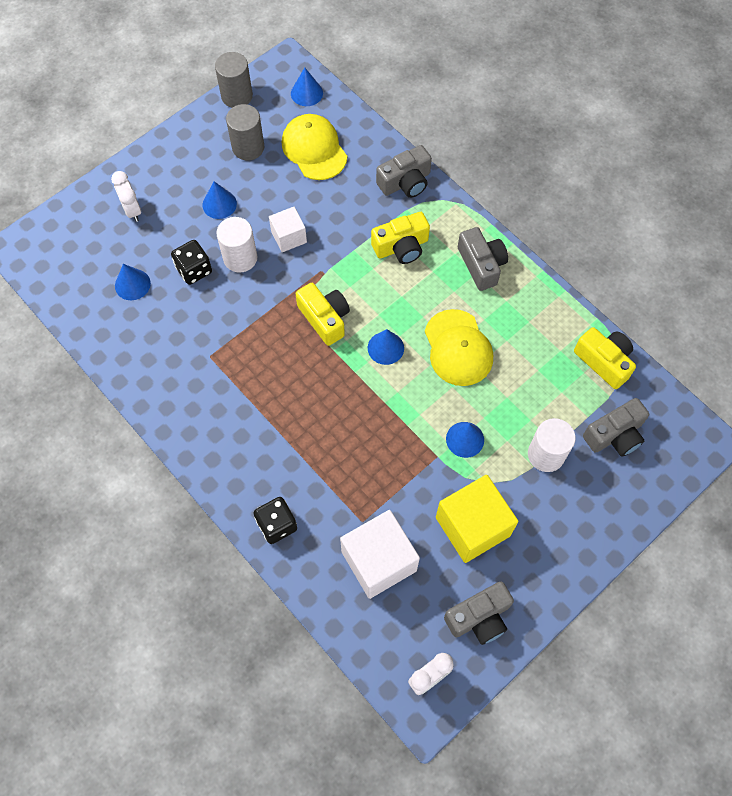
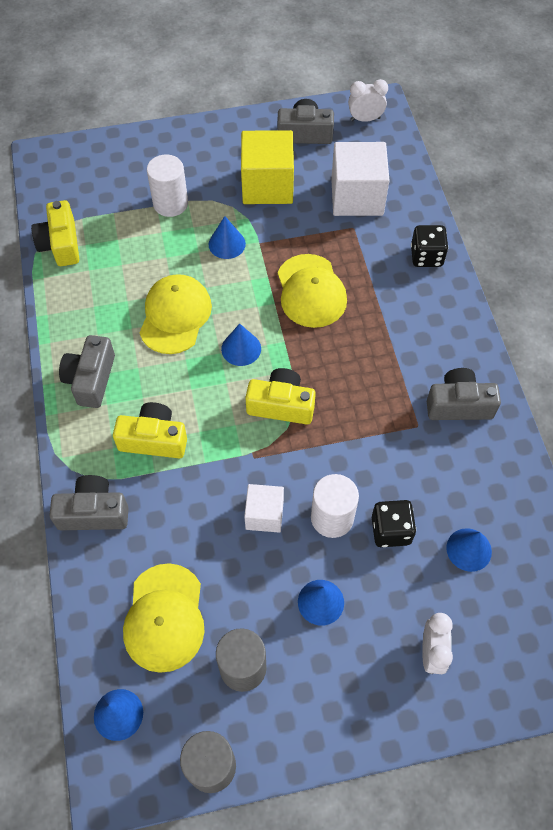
camera: 150 degrees left, 5 degrees down
(325, 318) = (281, 405): yellow camera -> yellow camera turned 105 degrees clockwise
(361, 431) = (311, 291): none -> yellow cap
(615, 435) = (104, 191): grey camera -> grey camera (458, 405)

